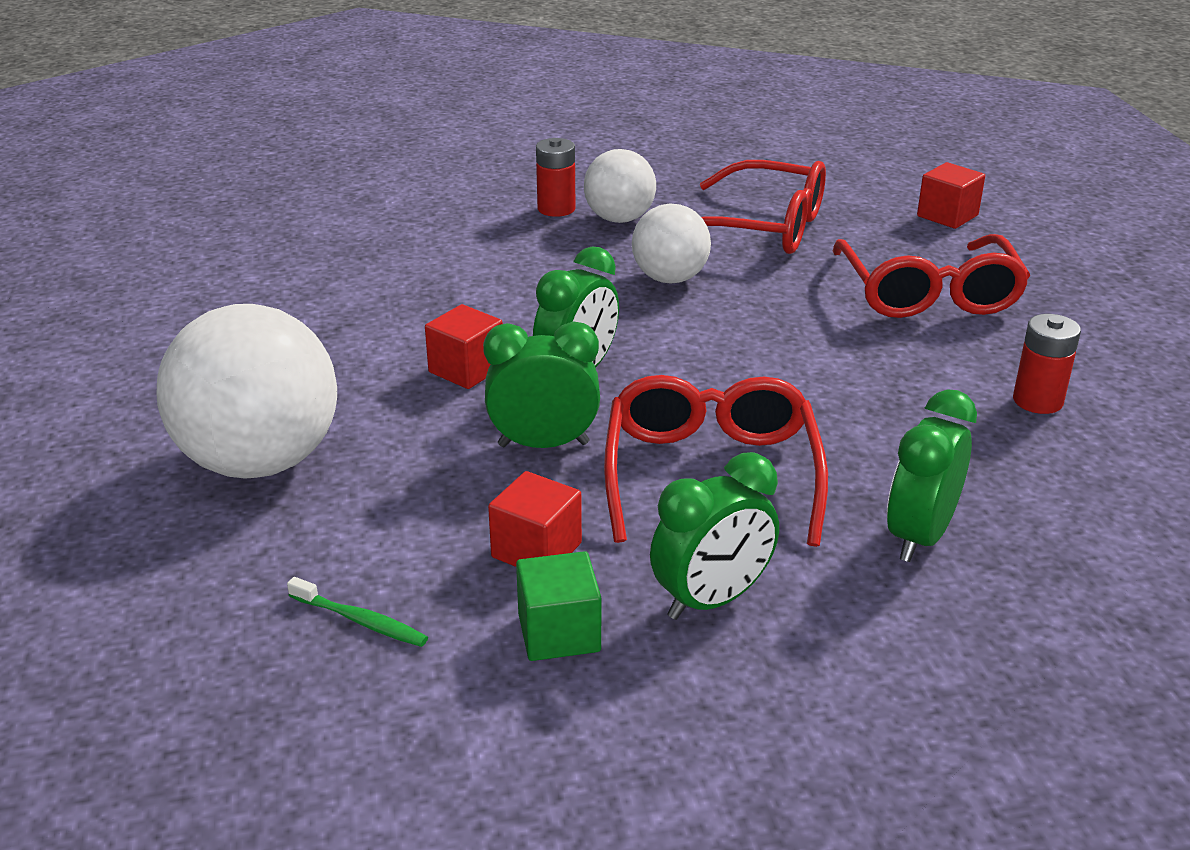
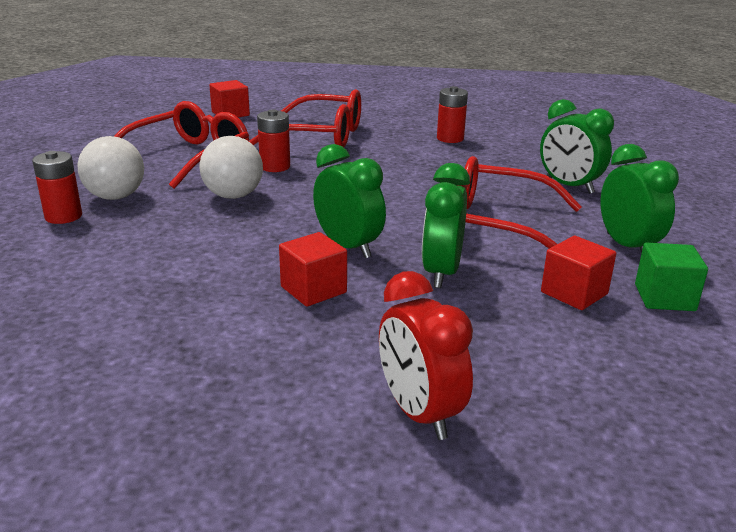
camera: 75 degrees left, 5 degrees down
(260, 462) = (419, 413): white ball -> red clock
(361, 621) = (661, 375): green toothbrush -> none
(781, 284) = (275, 167): none -> red battery

